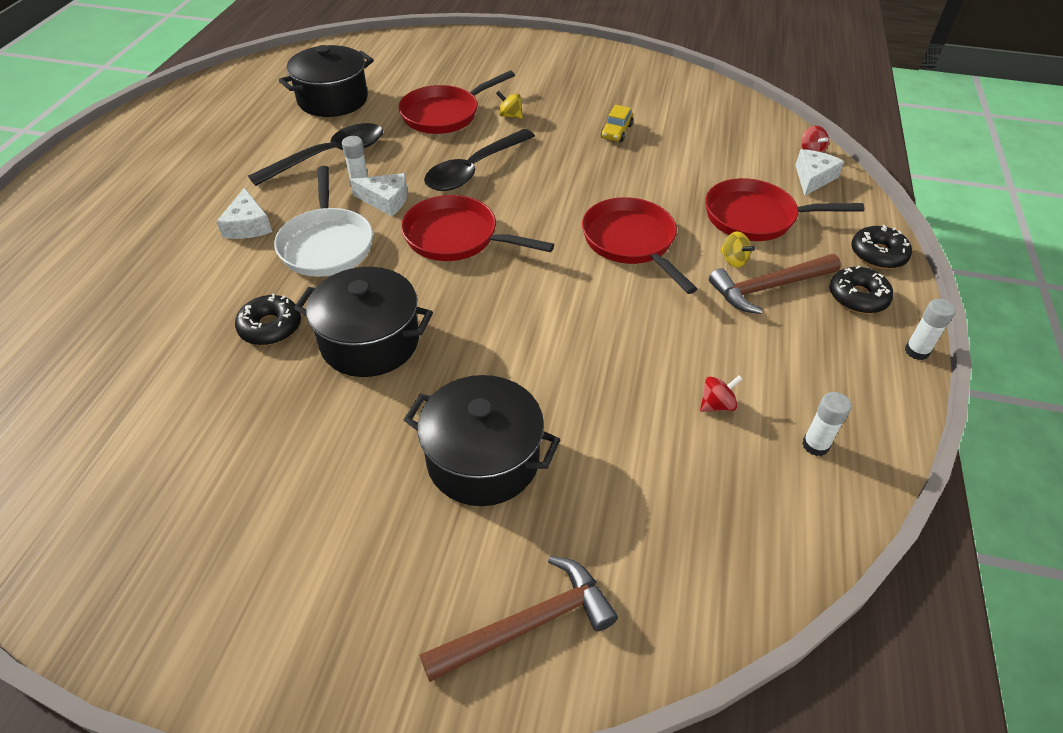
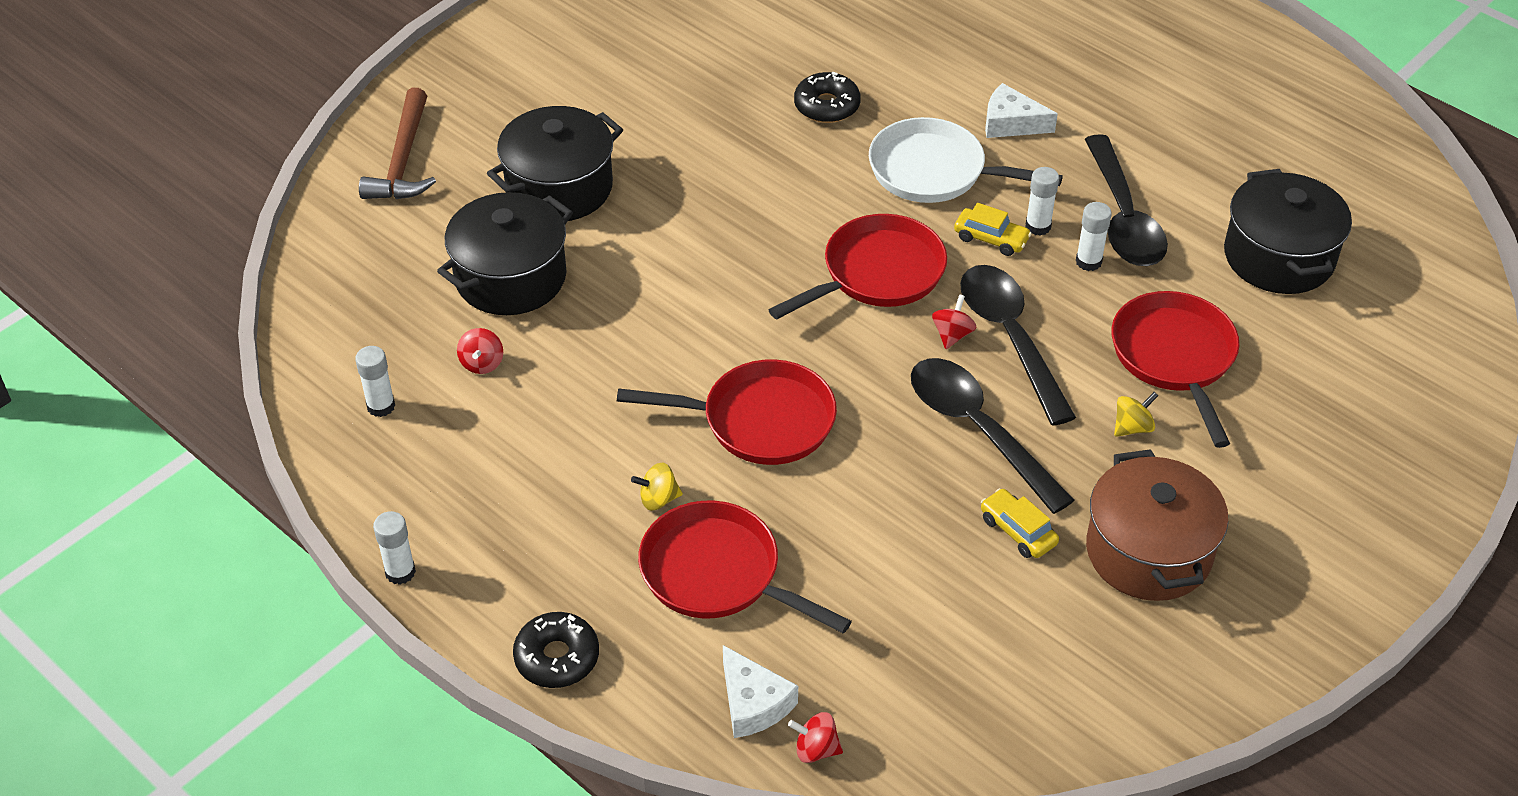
camera: 120 degrees right, 0 degrees up
(370, 342) = (756, 162): black pot -> black pot (511, 277)
(382, 159) = (1088, 261): none -> white glue stick
(385, 200) = (991, 239): white cheese -> yellow car
(489, 191) = (952, 335): none -> red spinning top
(559, 161) = (978, 430): none -> black spoon
(589, 94) = (1148, 552): none -> brown pot
(755, 217) = (718, 574): red pan -> red pan turned 90 degrees counterclockwise
(768, 287) = (591, 504): brown hammer -> none
(857, 297) = (511, 579): black donut -> none

